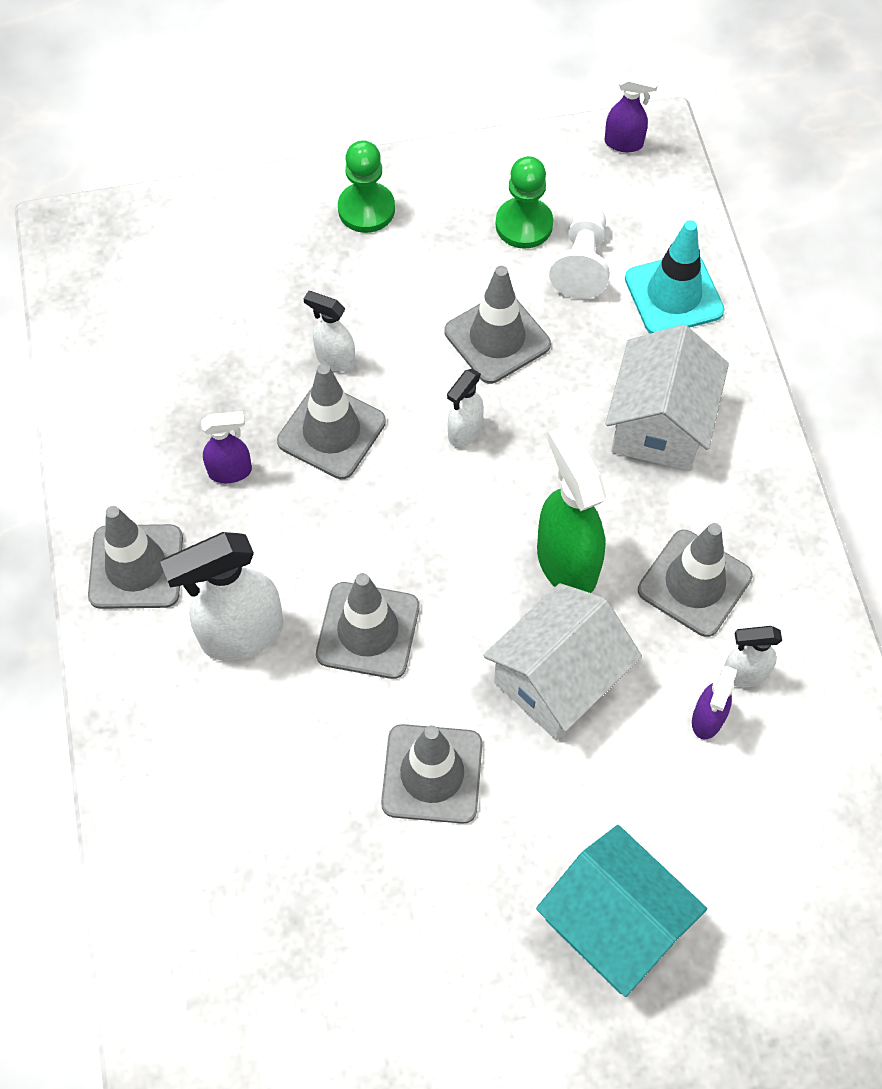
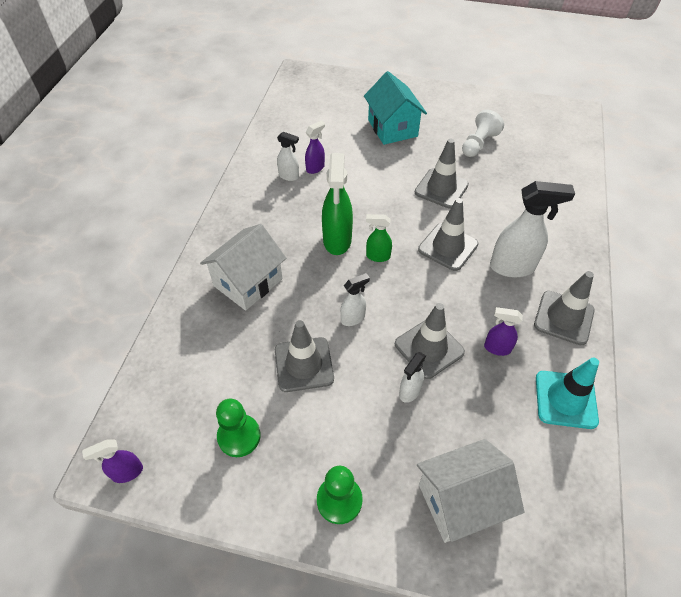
camera: 155 degrees left, 10 degrees down
(335, 359) = (409, 392): white spray bottle -> white spray bottle turned 75 degrees clockwise
(481, 559) = (377, 256): none -> green spray bottle
(557, 679) = (369, 200): white house -> white house (461, 501)
(581, 264) = (222, 391): white pawn -> white pawn (478, 144)
(624, 143) = (127, 472): purple spray bottle -> purple spray bottle turned 60 degrees counterclockwise
(674, 295) = (184, 348): turquoise traffic cone -> turquoise traffic cone (565, 399)
(694, 583) = (284, 212): grey traffic cone -> none

